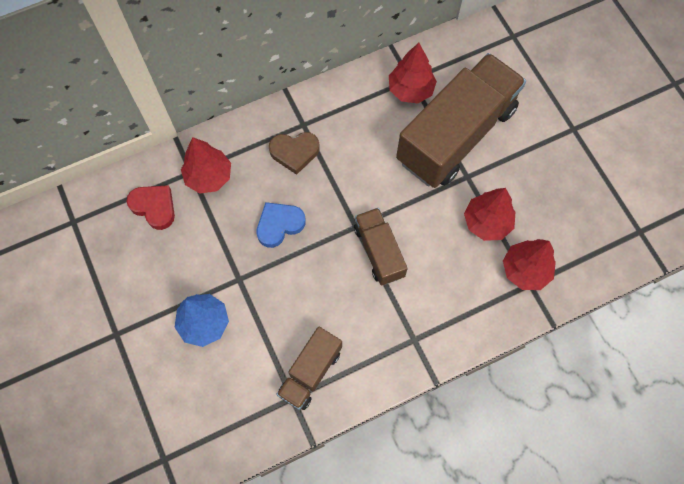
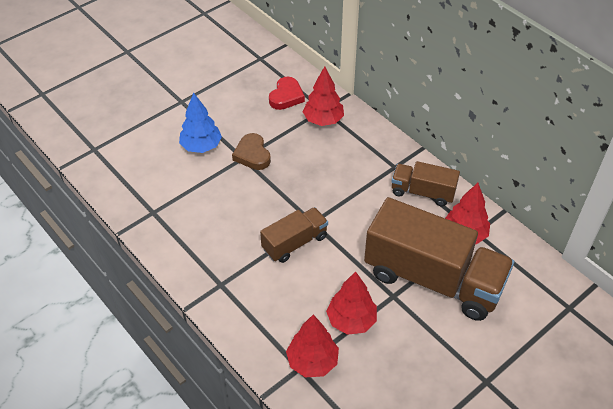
camera: 75 degrees right, 20 degrees down
(279, 225) = (297, 172): blue heart -> none
(294, 152) = (366, 167): brown heart -> brown heart (252, 155)
(310, 372) = (176, 219): brown truck -> brown truck (422, 192)

